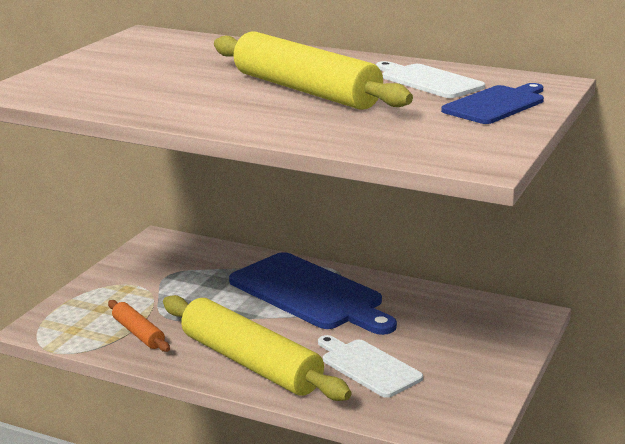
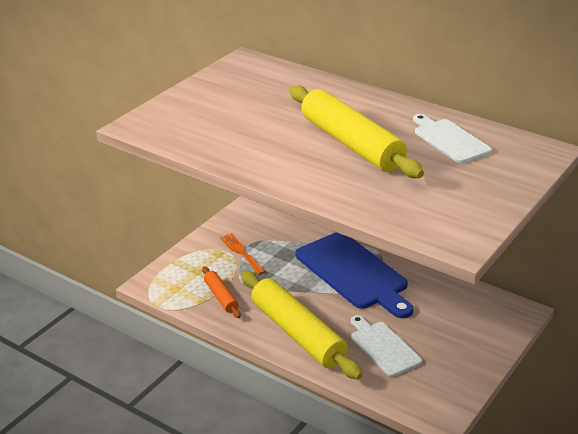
camera: 10 degrees right, 10 degrees up
(157, 285) = (241, 252): none -> orange fork
(496, 104) = (493, 174): blue cutting board -> none

